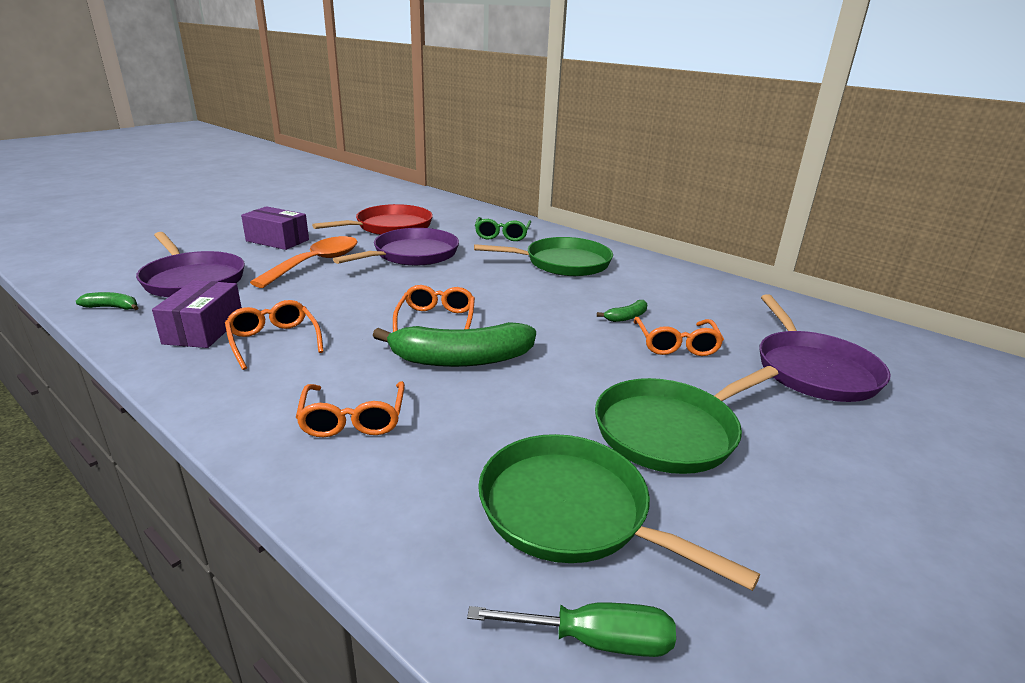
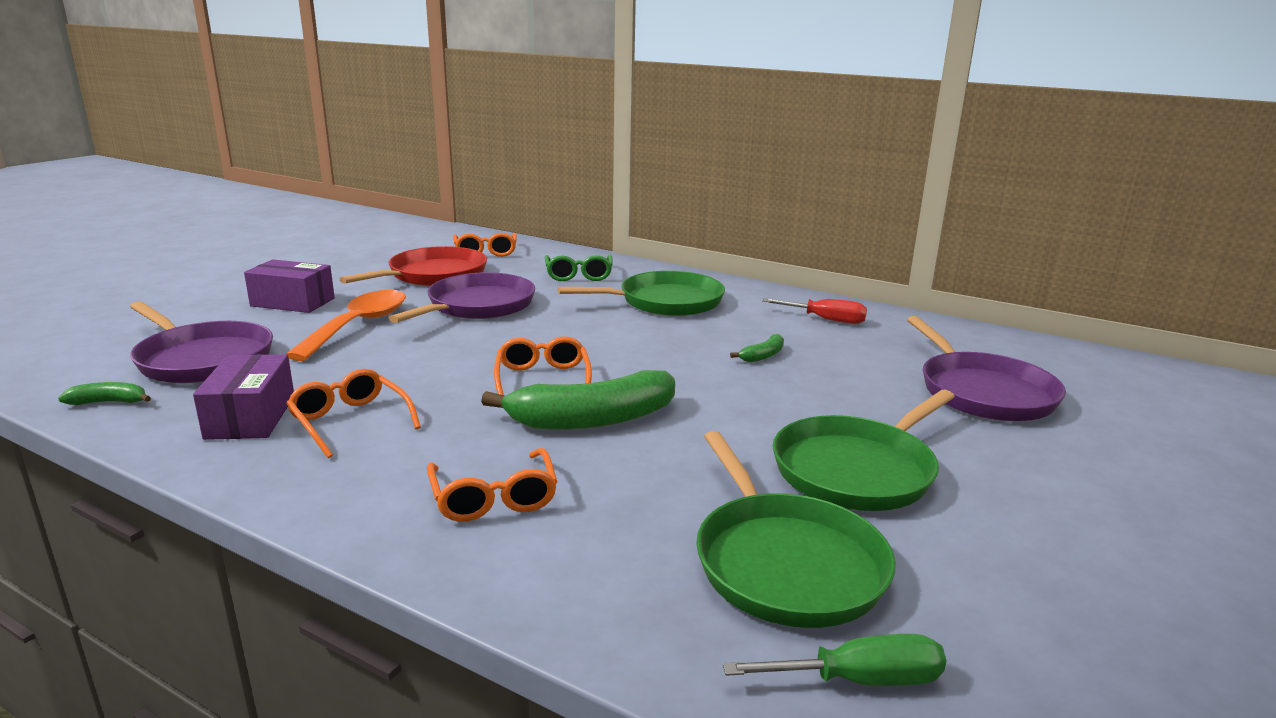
camera: 10 degrees left, 5 degrees down
(571, 511) = (785, 562): green pan -> green pan turned 135 degrees counterclockwise
(676, 344) = (828, 380): orange glasses -> orange glasses (485, 252)
(693, 290) = (825, 320): none -> red screwdriver

